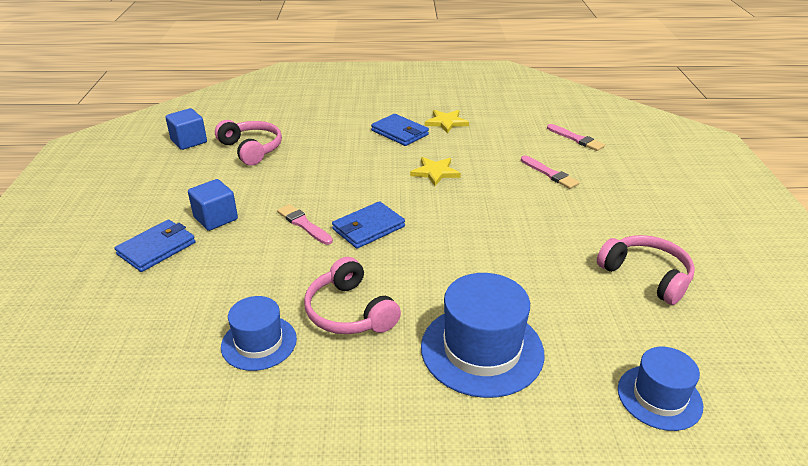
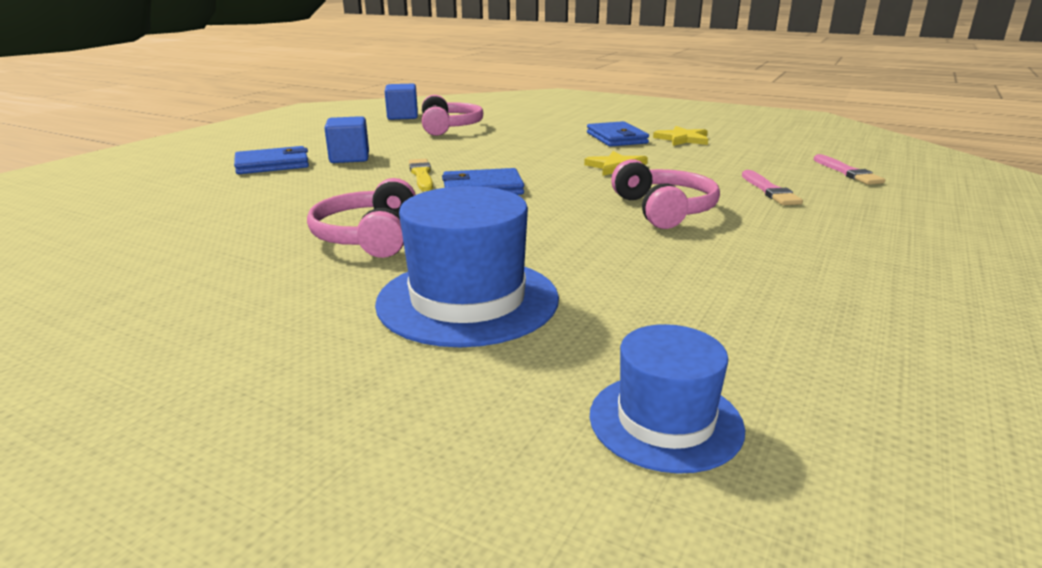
camera: 30 degrees right, 10 degrees down
(259, 342) = (251, 235): blue hat -> none
(304, 224) = (421, 175): pink brush -> yellow brush
(646, 276) = (807, 298): pink headphones -> pink headphones (663, 210)

